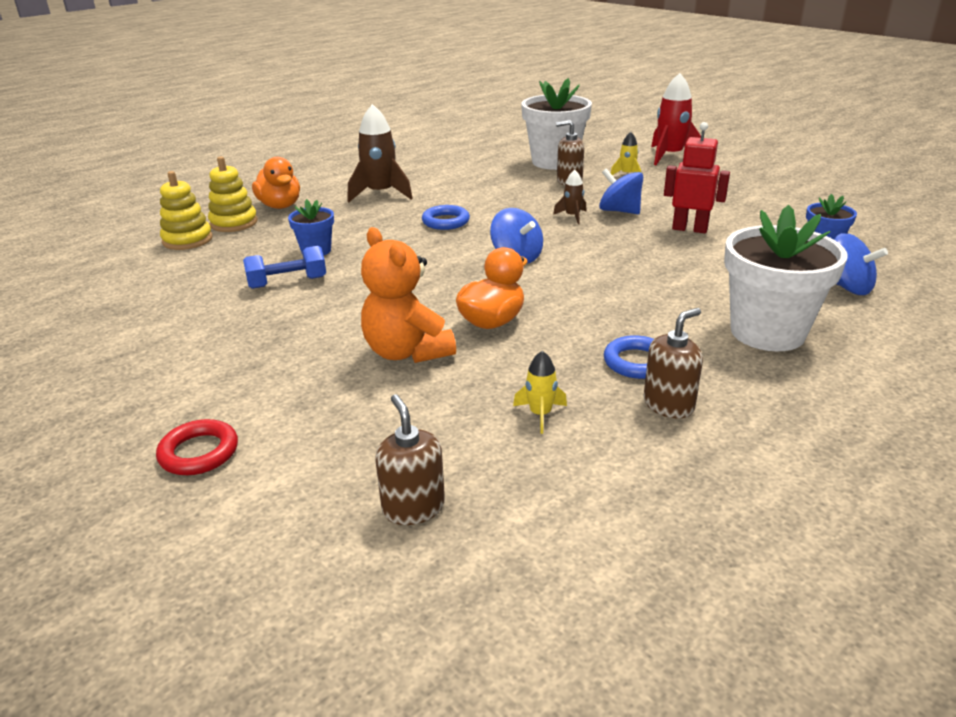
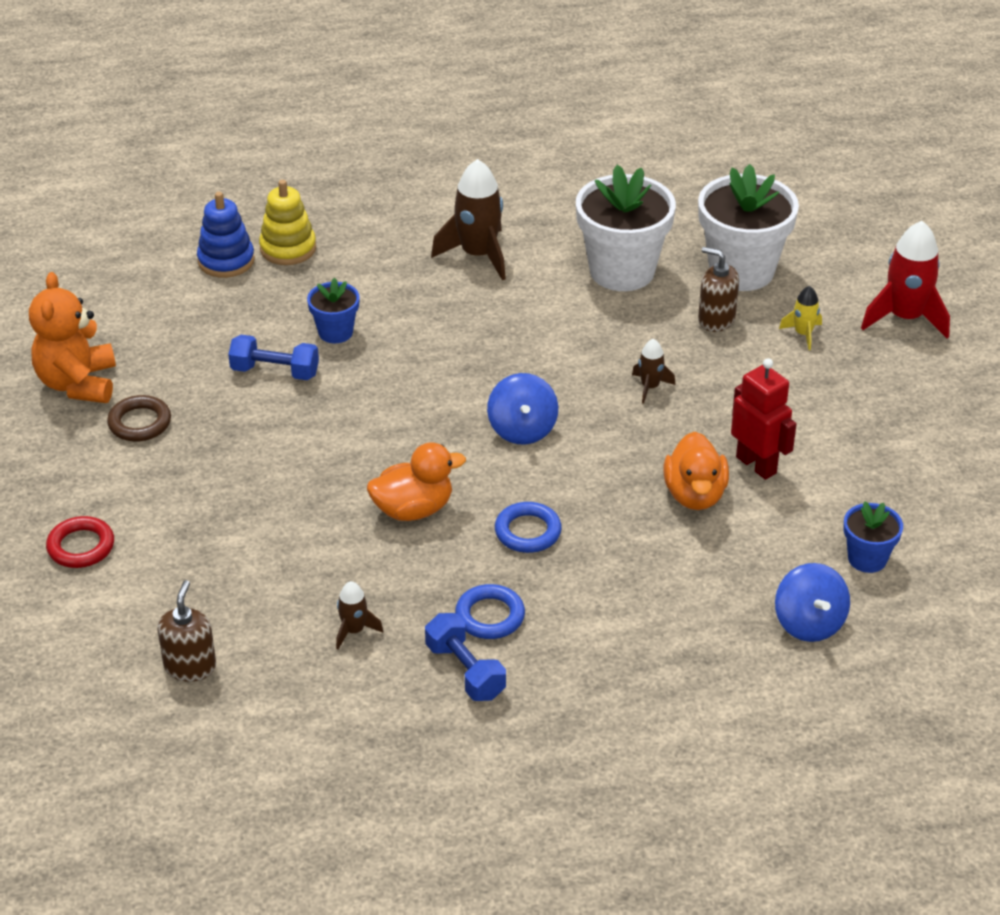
camera: 30 degrees right, 10 degrees up
(187, 240) = (226, 261): yellow stacking toy -> blue stacking toy
(189, 346) = (140, 423): none -> brown ring
(280, 206) = (355, 235): orange duck -> orange duck (695, 495)
(407, 352) = (308, 513): orange teddy bear -> orange teddy bear (78, 384)
(445, 221) = (504, 338): blue ring -> blue ring (528, 532)
(540, 414) = (354, 630): yellow rocket -> brown rocket
(619, 211) = (713, 400): blue spinning top -> none
(668, 405) = (465, 671): brown soap dispenser -> blue dumbbell
(767, 332) = (649, 639): white flower pot -> white flower pot (622, 271)

